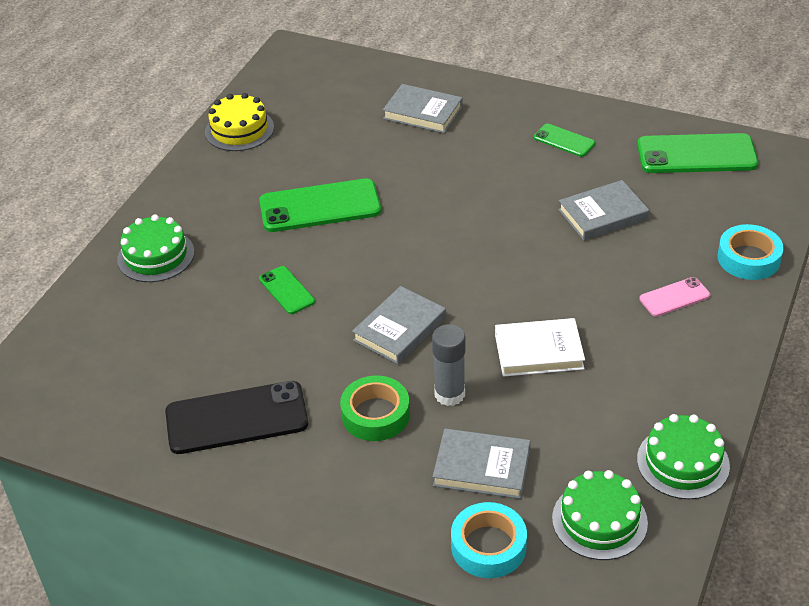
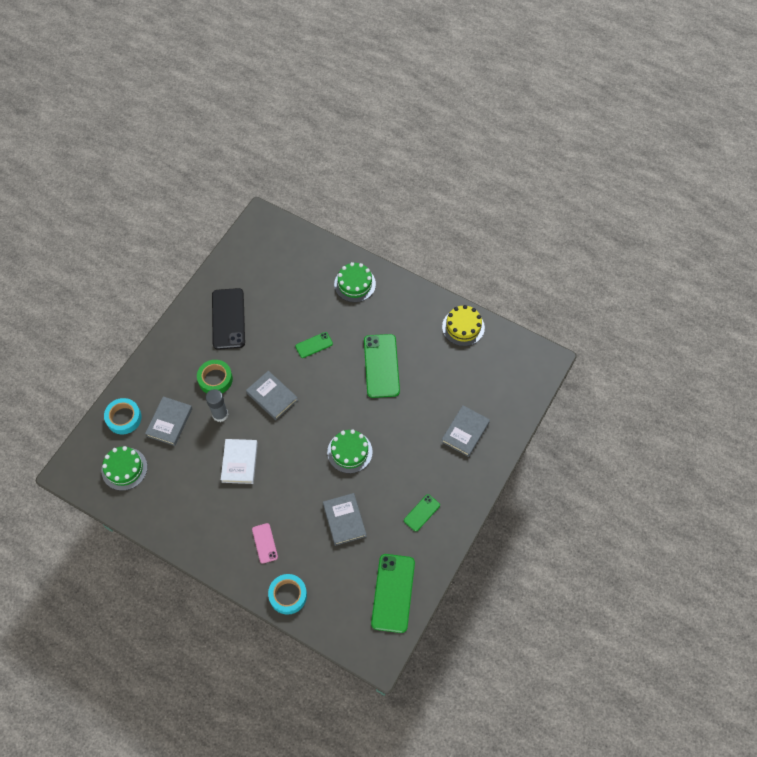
camera: 95 degrees right, 20 degrees up
(683, 462) = (148, 516): green cake -> green cake (349, 452)

